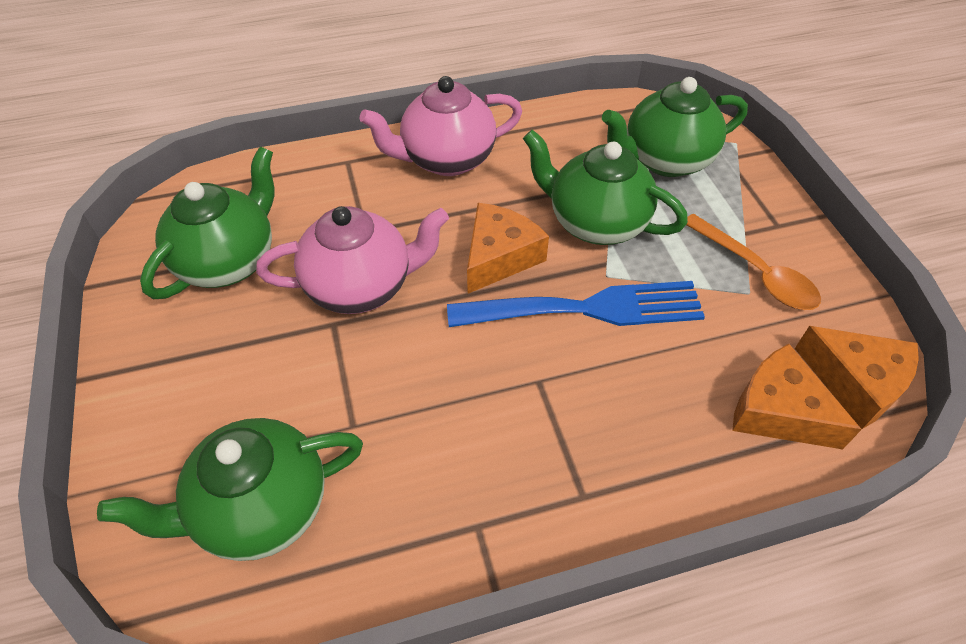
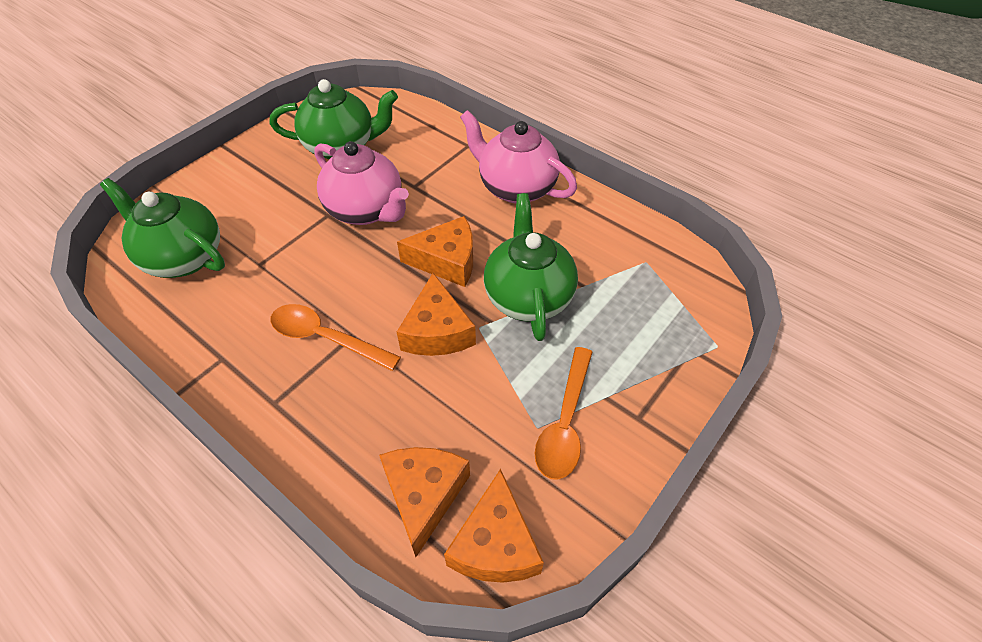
camera: 55 degrees right, 0 degrees up
(525, 407) = (326, 338): none -> orange spoon
(587, 308) = (437, 331): blue fork -> orange cheese
(665, 160) = (643, 307): green teapot -> none

